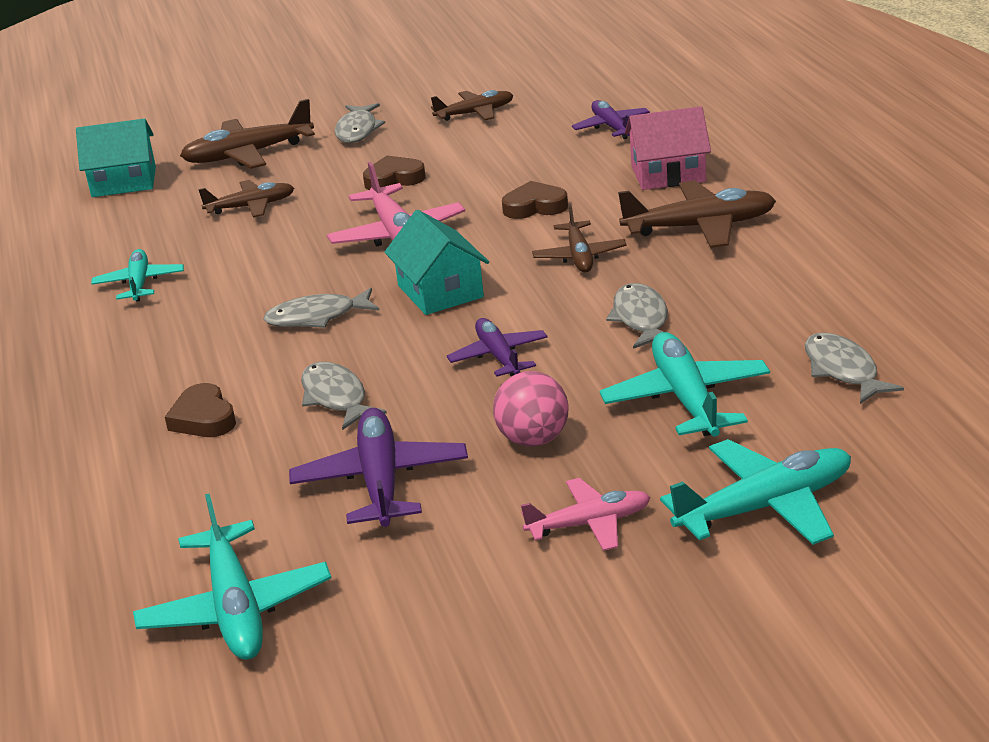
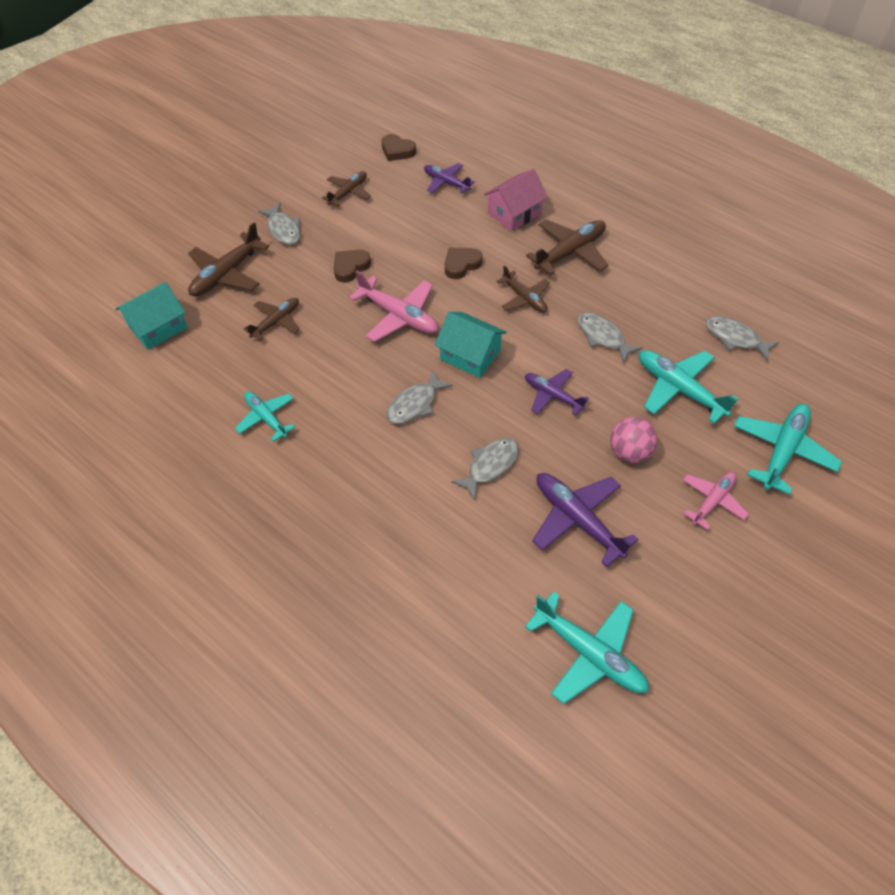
camera: 35 degrees left, 25 degrees up
(203, 418) = (425, 516): brown heart -> brown heart (397, 151)
(336, 398) = (490, 466): grey fish -> grey fish turned 105 degrees clockwise

